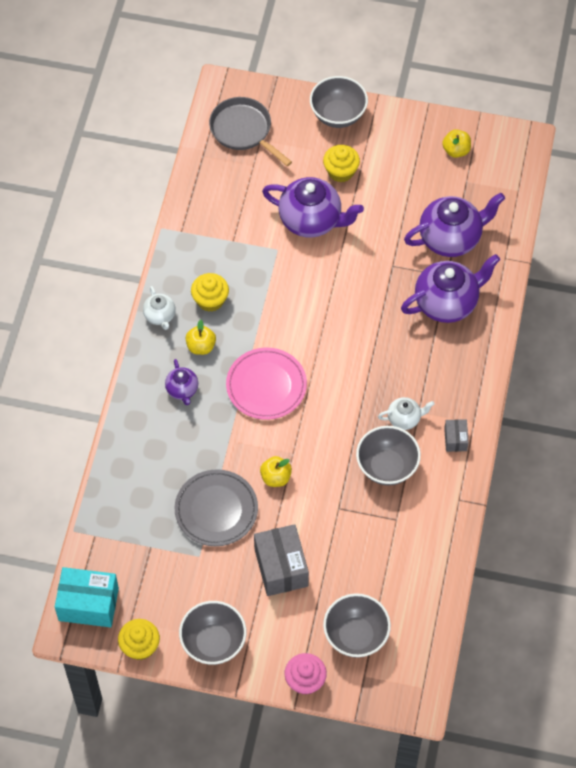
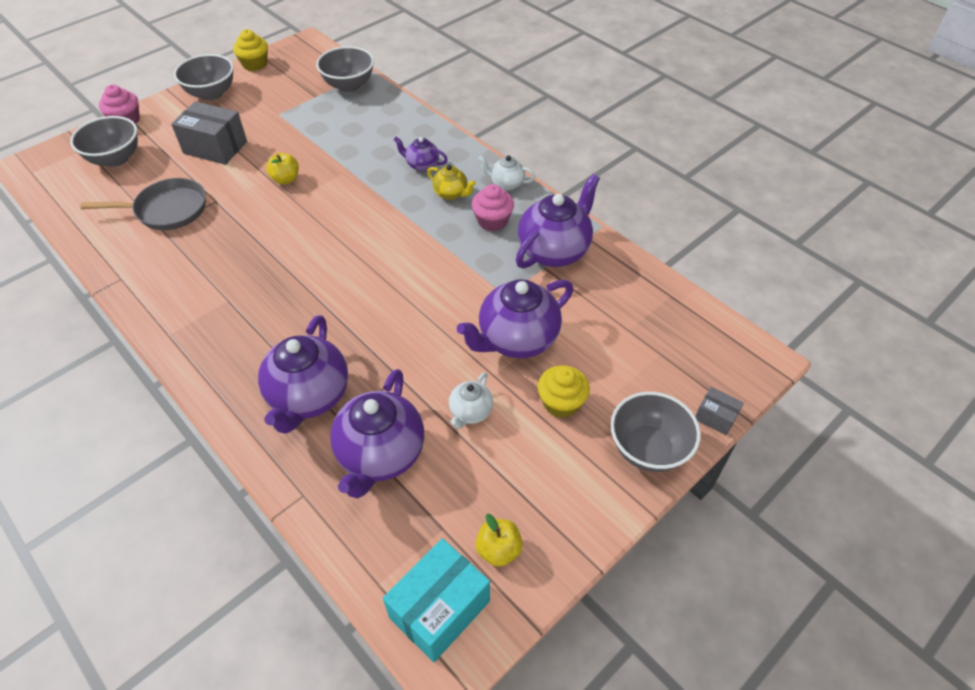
camera: 125 degrees right, 10 degrees down
(88, 604) = (312, 56): turquoise box -> turquoise box (439, 609)
(201, 346) = (451, 194): yellow apple -> yellow teapot
(210, 300) = (492, 221): yellow cupcake -> pink cupcake
(211, 243) = (554, 251): none -> purple teapot
(216, 510) = (301, 137): grey plate -> none
(243, 131) = (683, 346): grey pan -> grey pan (167, 210)
(266, 386) = (371, 214): pink plate -> none
(387, 467) = (209, 248): grey bowl -> grey bowl (349, 85)
(404, 419) = (234, 286): white teapot -> white teapot (470, 412)
(455, 439) = (171, 310): grey box -> grey box (715, 417)

